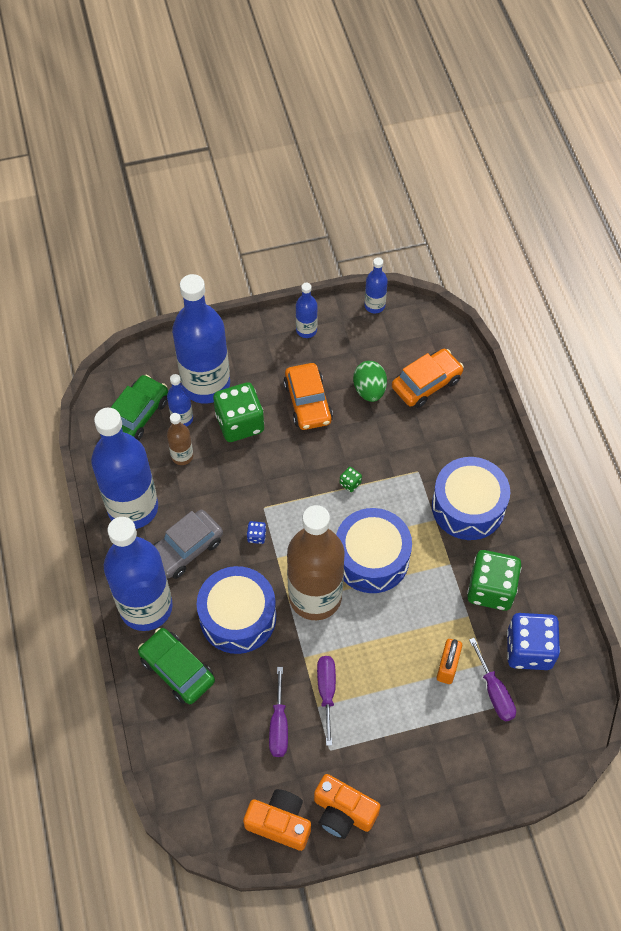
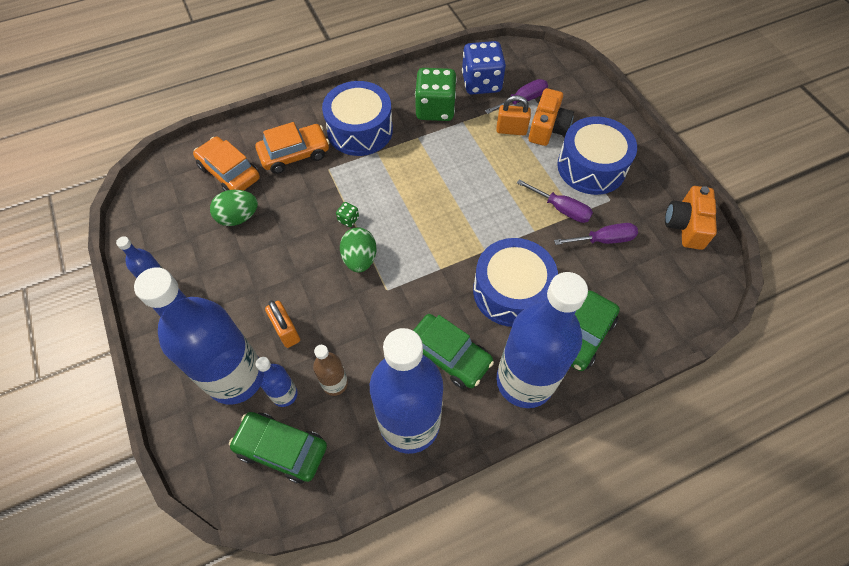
camera: 100 degrees left, 0 degrees up
(185, 549) = (449, 355): grey car -> green car
(240, 423) = (286, 331): green dice -> orange padlock
(256, 536) = (420, 290): blue dice -> none
(302, 488) = (360, 259): none -> green egg
(308, 402) = (256, 269): orange car -> orange car (294, 154)
(315, 597) = (473, 230): brown bottle -> none
(326, 692) = (561, 209): purple screwdriver -> purple screwdriver turned 135 degrees counterclockwise
(343, 812) = (657, 183): orange camera -> orange camera (547, 128)
(371, 558) = (424, 192): blue drum -> blue drum (591, 167)
(374, 305) = (130, 226): blue bottle -> none

